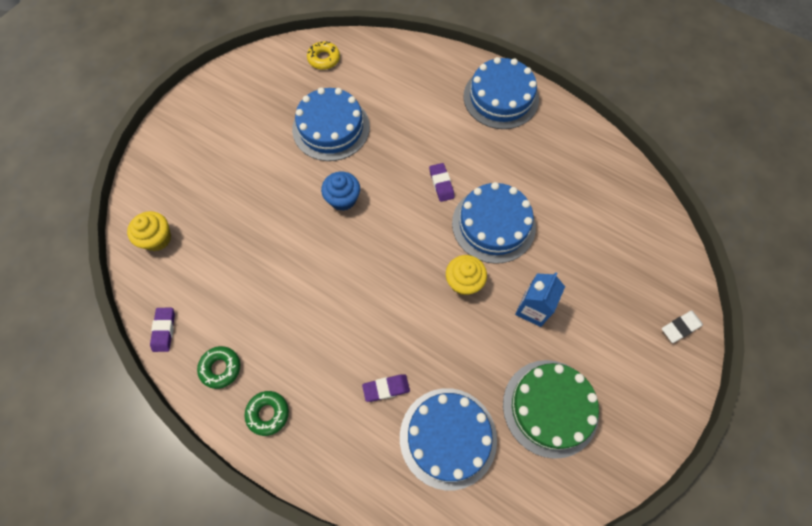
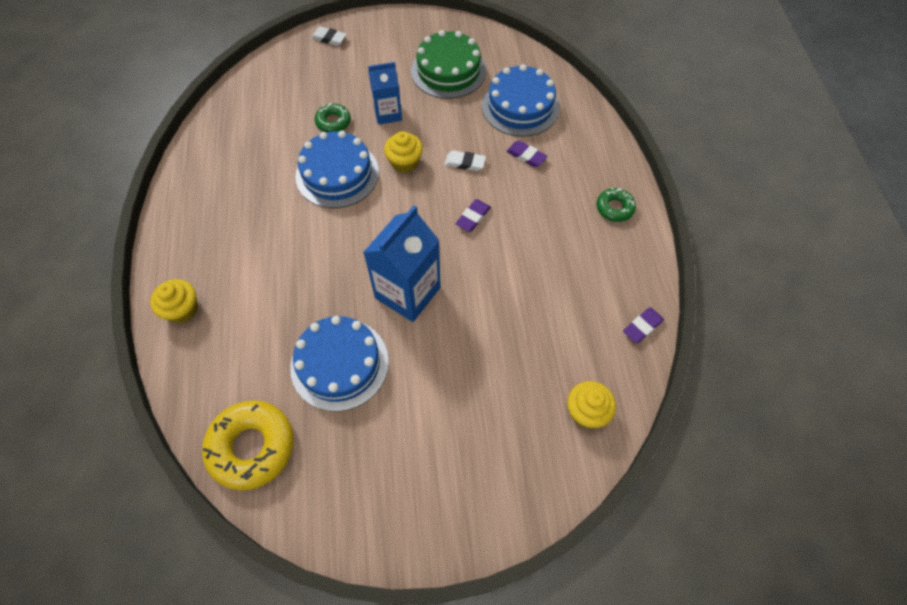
camera: 130 degrees left, 5 degrees down
(220, 368) = (622, 262): green donut -> green donut (333, 122)
(324, 59) = (252, 447): yellow donut -> yellow donut, size x1.87
(343, 199) = (408, 293): blue cupcake -> blue carton
(423, 329) = (465, 163): none -> white eraser
(441, 184) = (328, 231): purple eraser -> purple eraser (473, 217)
(451, 71) = (182, 309): none -> yellow cupcake
(501, 97) = (190, 247): blue cake -> none

